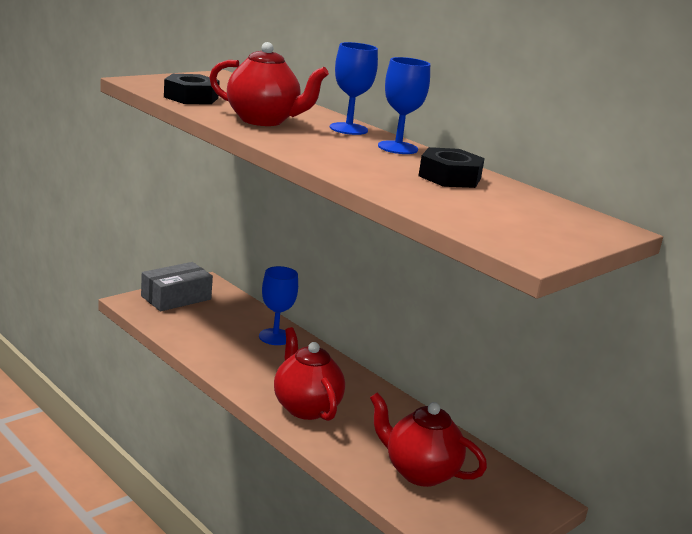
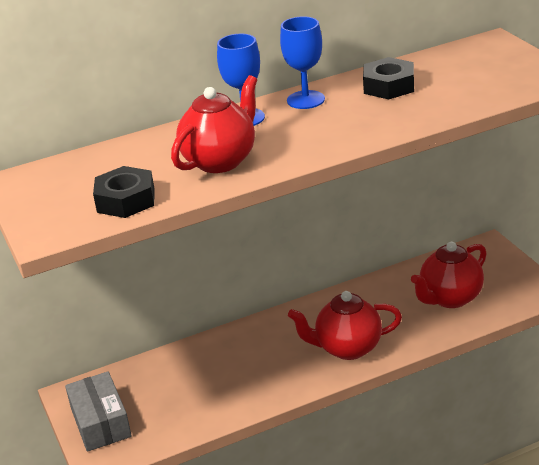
camera: 65 degrees left, 10 degrees up
(275, 337) = (212, 354): blue goblet -> none

